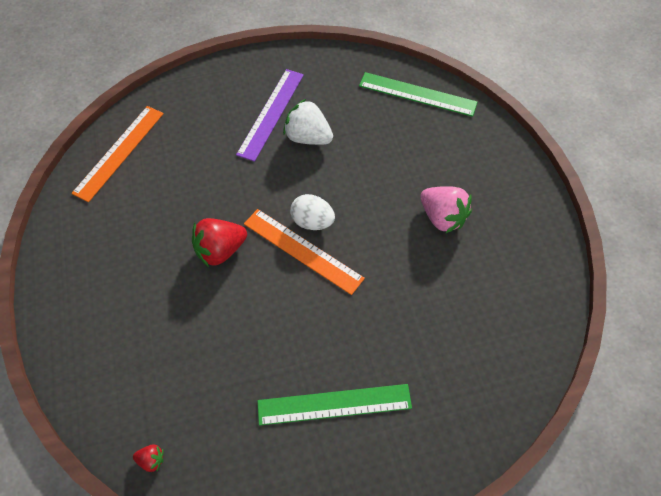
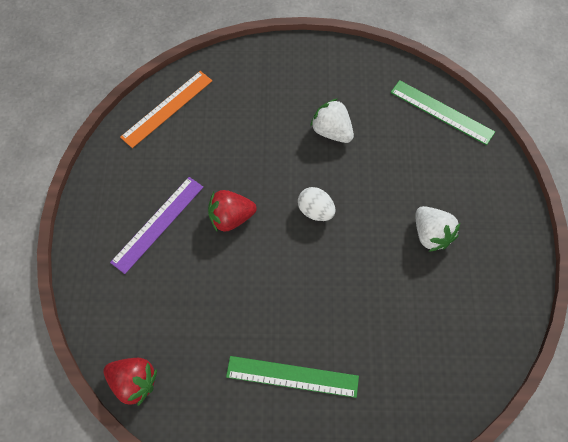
camera: 15 degrees right, 5 degrees up
(151, 460) = (134, 382): red strawberry -> red strawberry, size x2.10
(271, 113) = (305, 101): purple ruler -> purple ruler (158, 224)
(302, 250) = (300, 235): orange ruler -> none
(442, 217) = (431, 234): pink strawberry -> white strawberry

